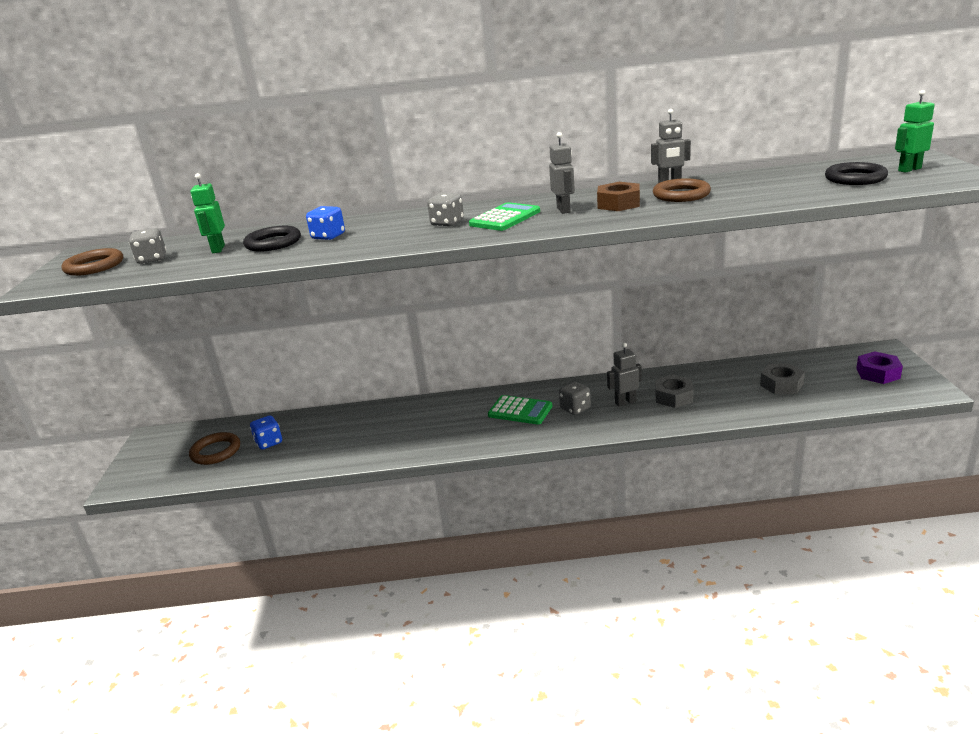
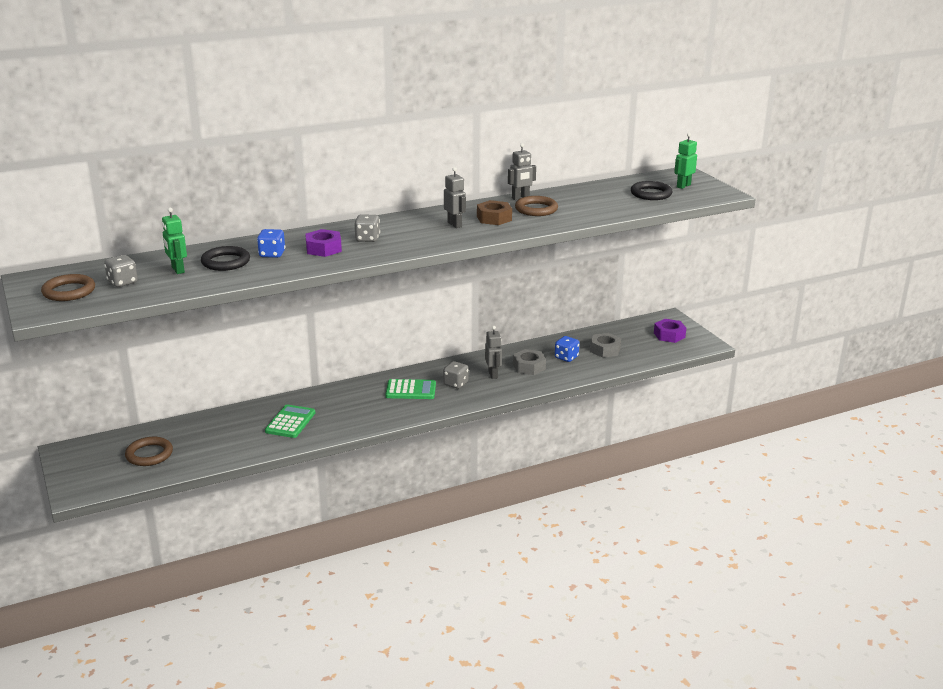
camera: 25 degrees left, 0 degrees up
(269, 442) = (197, 441): blue dice -> blue dice (566, 357)
(388, 232) = (323, 249): none -> purple nut
(505, 218) = (412, 233): green calculator -> green calculator (290, 422)
(625, 402) = (493, 374): grey robot -> grey robot turned 120 degrees clockwise

